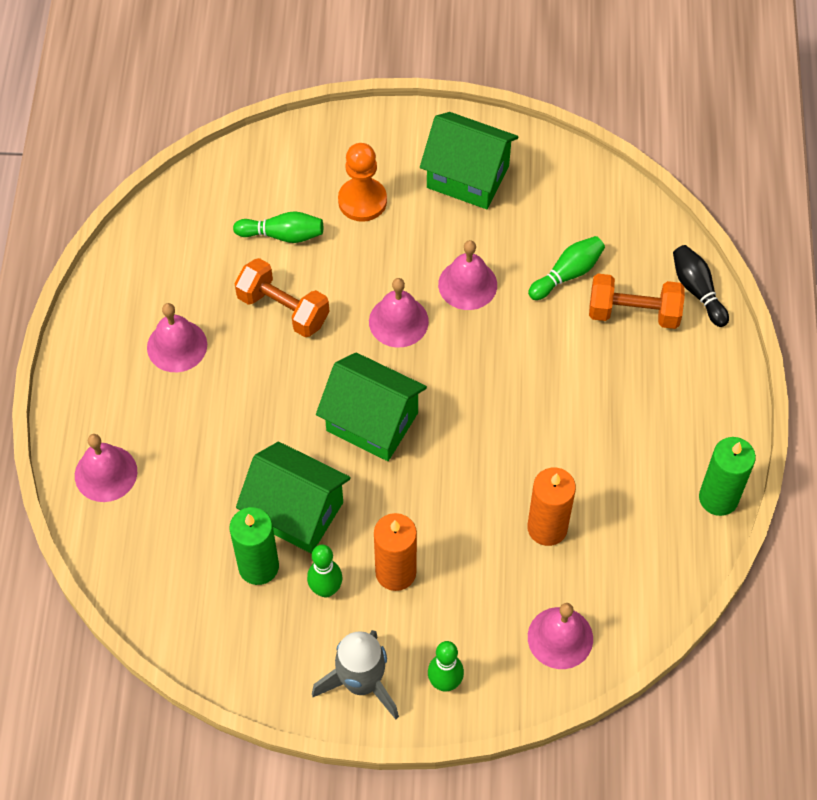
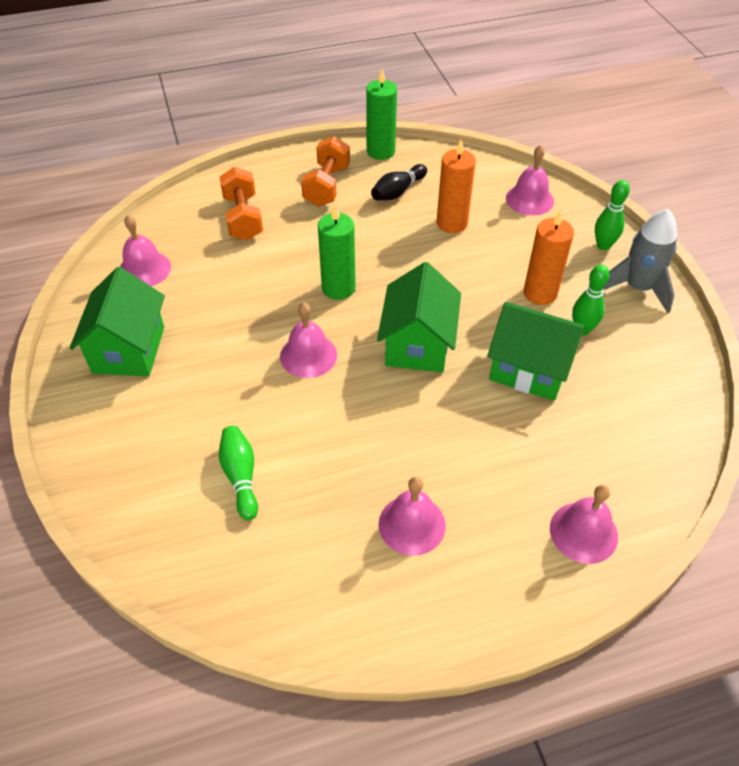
camera: 110 degrees left, 10 degrees down
(258, 566) = (593, 378): green candle -> green candle (338, 288)
(283, 309) = (330, 446): orange dumbbell -> orange dumbbell (327, 186)
(296, 512) = (529, 369): green house -> green house turned 75 degrees counterclockwise
(362, 201) = (178, 422): orange pawn -> none
(467, 284) = (251, 319): pink bell -> pink bell (144, 269)
(567, 274) = (218, 261): green bowling pin -> none
(697, 290) = (209, 190): black bowling pin -> black bowling pin (398, 191)

